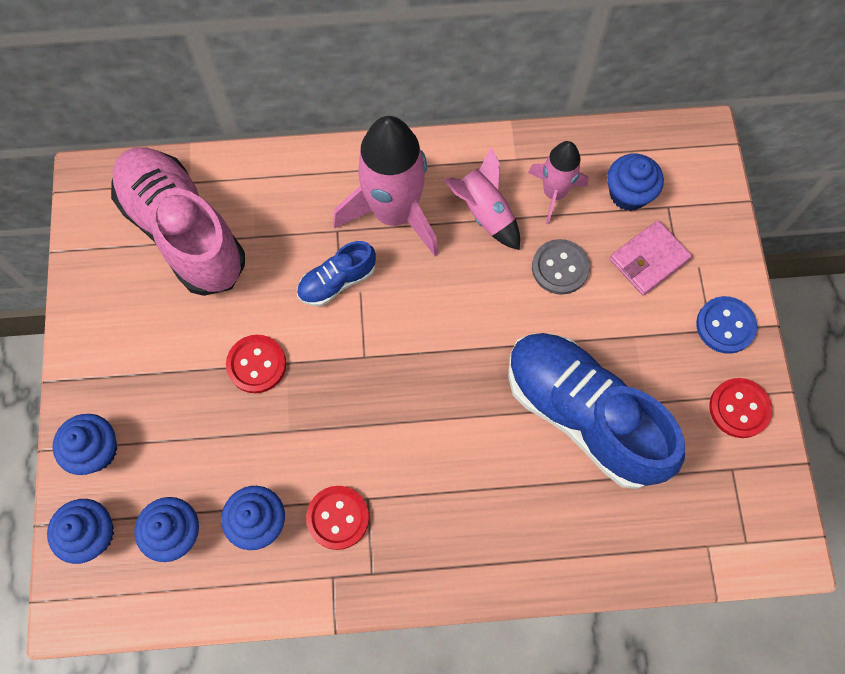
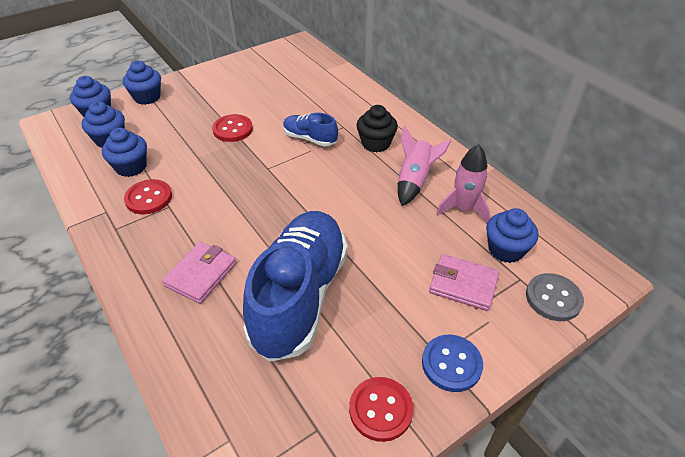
camera: 60 degrees right, 25 degrees down
(183, 231) = (295, 77): pink shoe -> none
(394, 213) = (376, 143): pink rocket -> black cupcake
(501, 500) = (201, 274): none -> pink wallet
(560, 268) = (408, 235): grey button -> grey button (553, 298)

